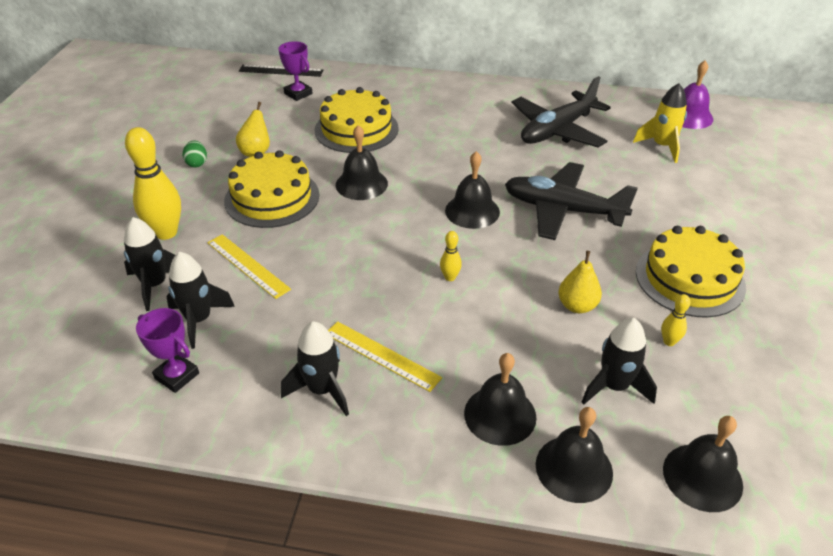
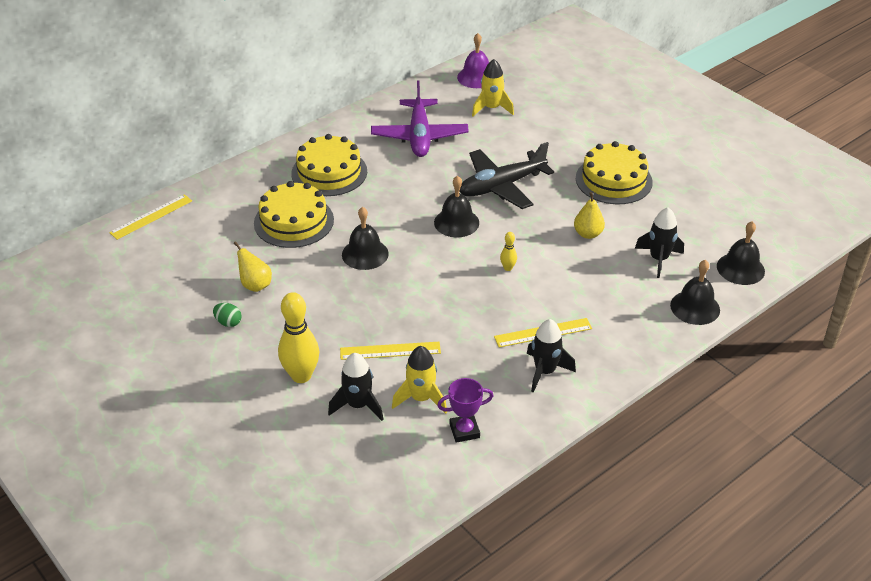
camera: 50 degrees left, 0 degrees up
(199, 320) = (421, 398): black rocket -> yellow rocket
(272, 198) = (326, 304): yellow cake -> yellow cake (329, 172)
(281, 71) = (151, 217): black ruler -> yellow ruler
(298, 93) = (201, 225): purple trophy -> none
(500, 415) = (635, 312): black bell -> none
(557, 130) = (419, 136): black plane -> purple plane
(669, 342) = (649, 219): yellow bowling pin -> none

